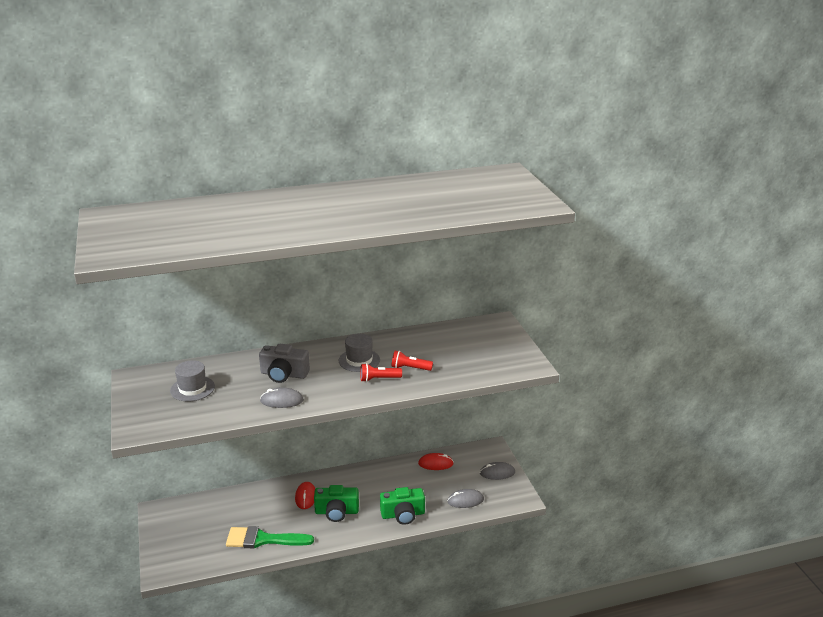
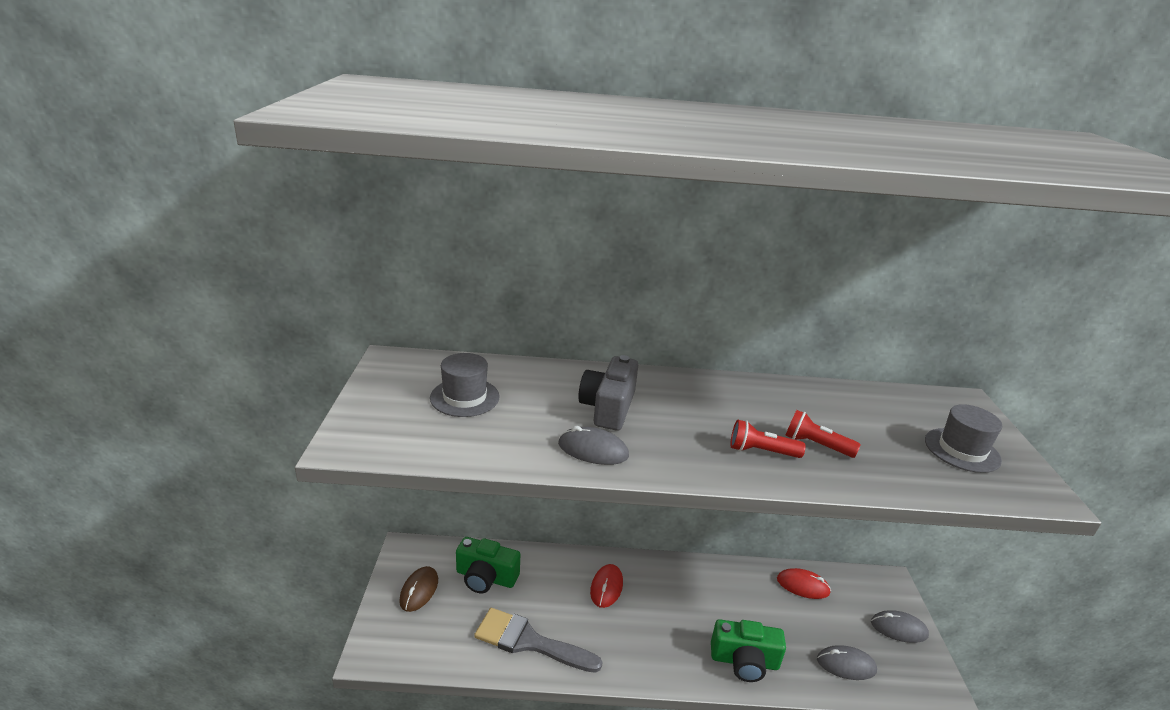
camera: 15 degrees right, 0 degrees up
(177, 531) = (419, 590): none -> brown mouse
(263, 539) = (529, 641): green brush -> grey brush
(284, 374) = (608, 408): grey camera -> grey camera turned 75 degrees clockwise
(336, 512) = (645, 626): green camera -> green camera (486, 577)
(359, 360) = (731, 412): grey hat -> grey hat (962, 450)

